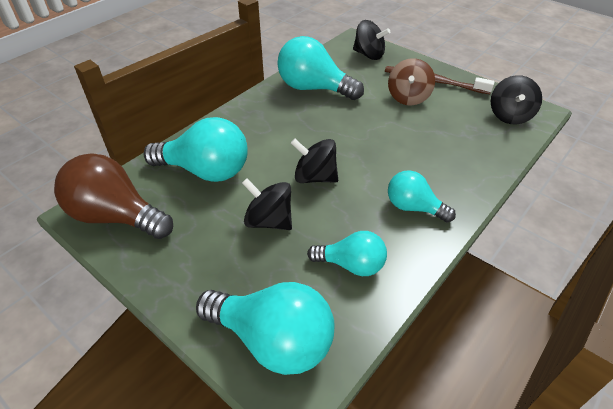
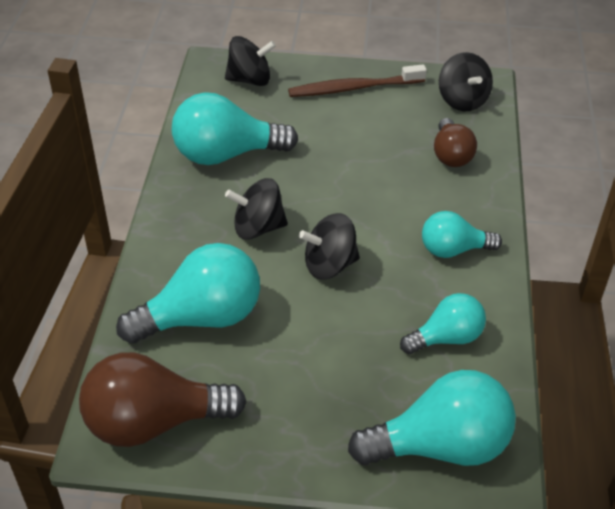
camera: 35 degrees left, 0 degrees up
(269, 221) = (327, 337): black spinning top -> black spinning top (258, 228)
(408, 97) = (343, 121): brown spinning top -> none
(469, 146) = (451, 155): none -> brown light bulb

